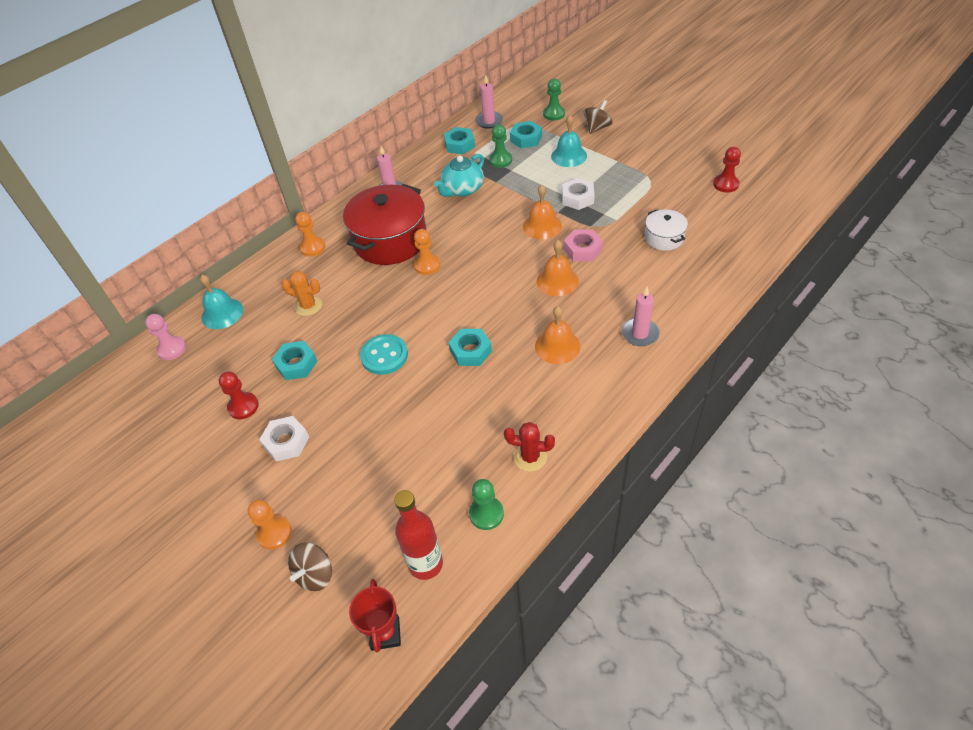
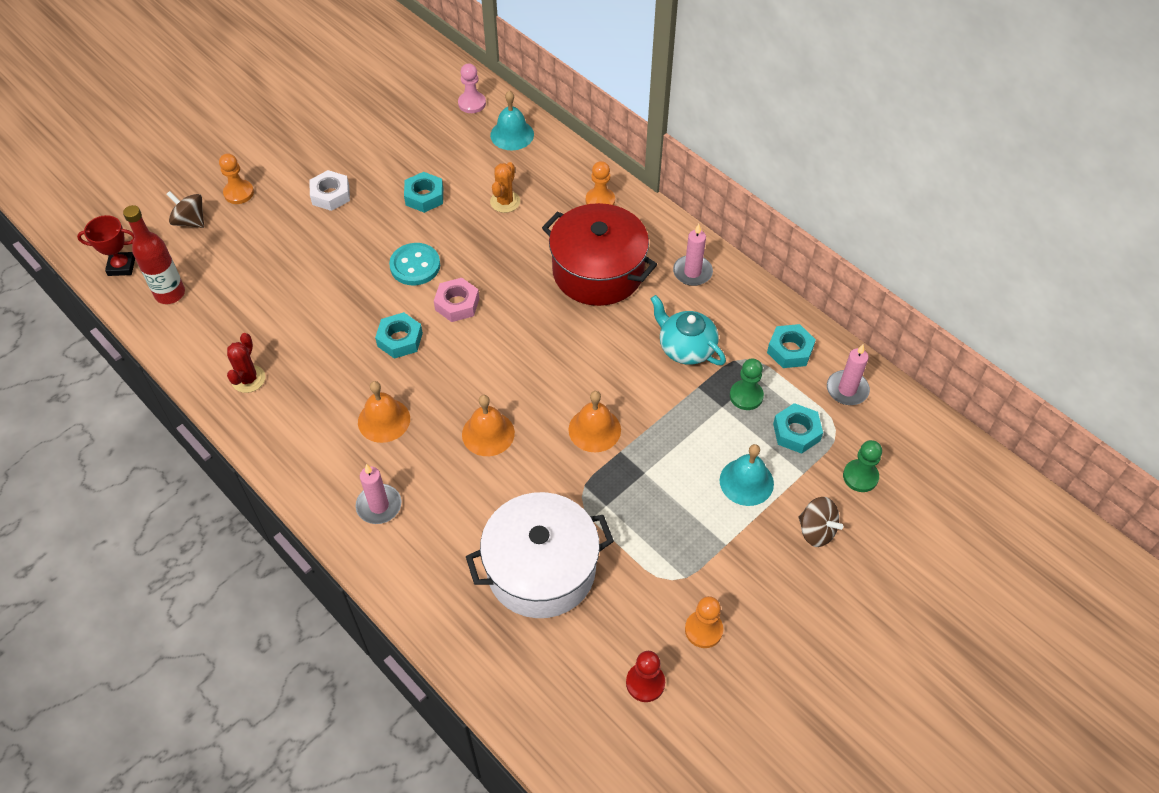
camera: 90 degrees right, 5 degrees up
(243, 407) = (382, 161): red pawn -> none
(427, 265) = (545, 305): orange pawn -> orange pawn (703, 630)
(486, 514) = (201, 339): green pawn -> none
(577, 198) = (645, 478): white nut -> none
(583, 249) = (538, 469): pink nut -> pink nut (457, 304)
(664, 238) = (541, 569): white pot -> white pot, size x2.01

